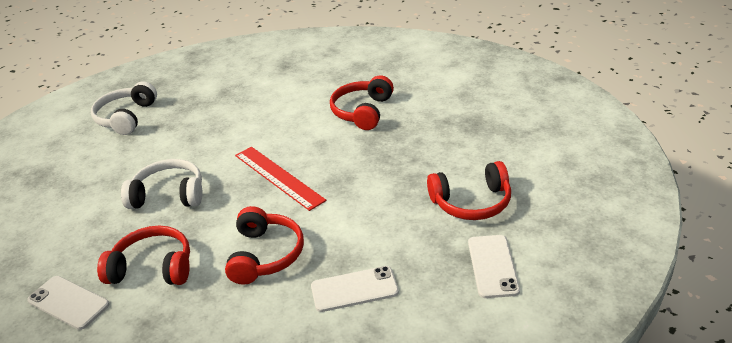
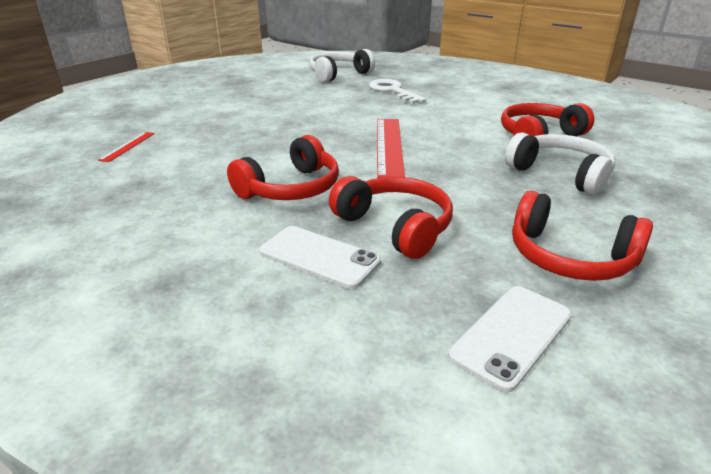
camera: 40 degrees right, 5 degrees down
(68, 302) = (127, 146): white phone -> red ruler
(153, 268) = (205, 154): red headphones -> red headphones (395, 227)
(168, 195) = (291, 121): white headphones -> white headphones (560, 174)
(203, 115) = (393, 91): none -> white key

